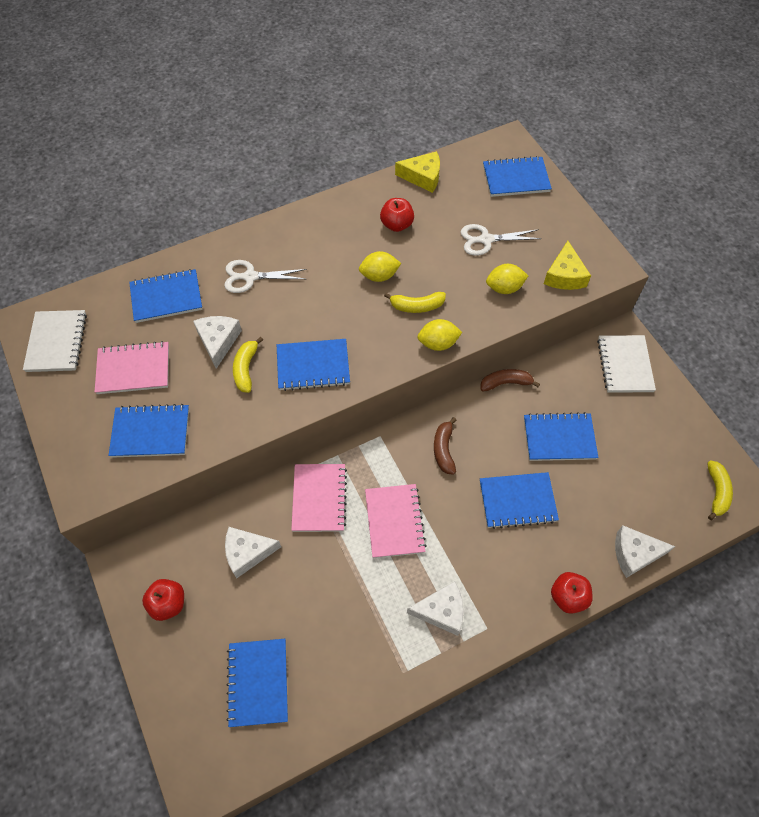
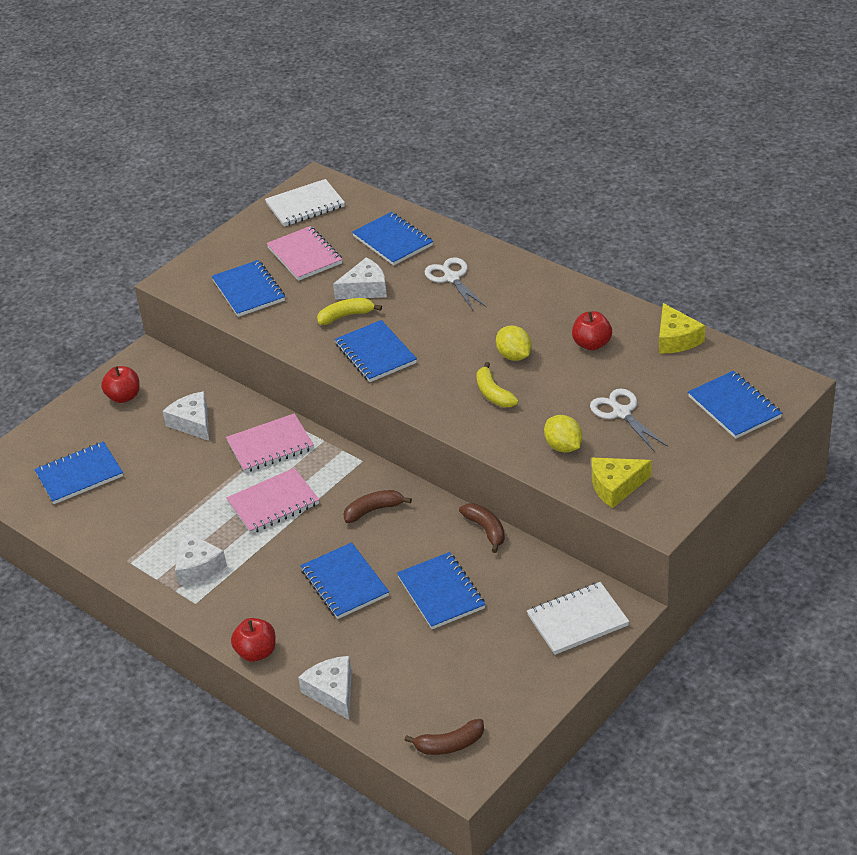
camera: 70 degrees right, 20 degrees down
(438, 343) = (457, 423): yellow lemon -> none
(716, 492) = (450, 744): yellow banana -> brown banana

